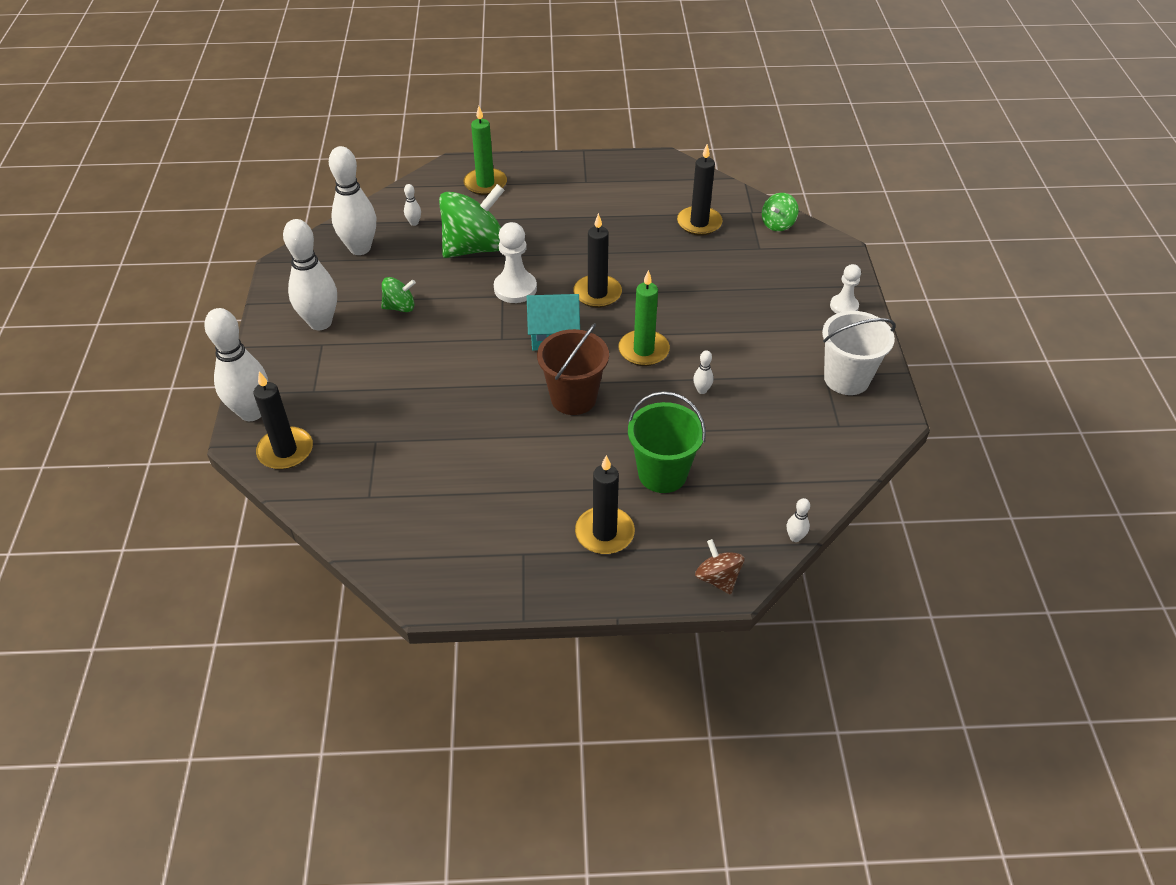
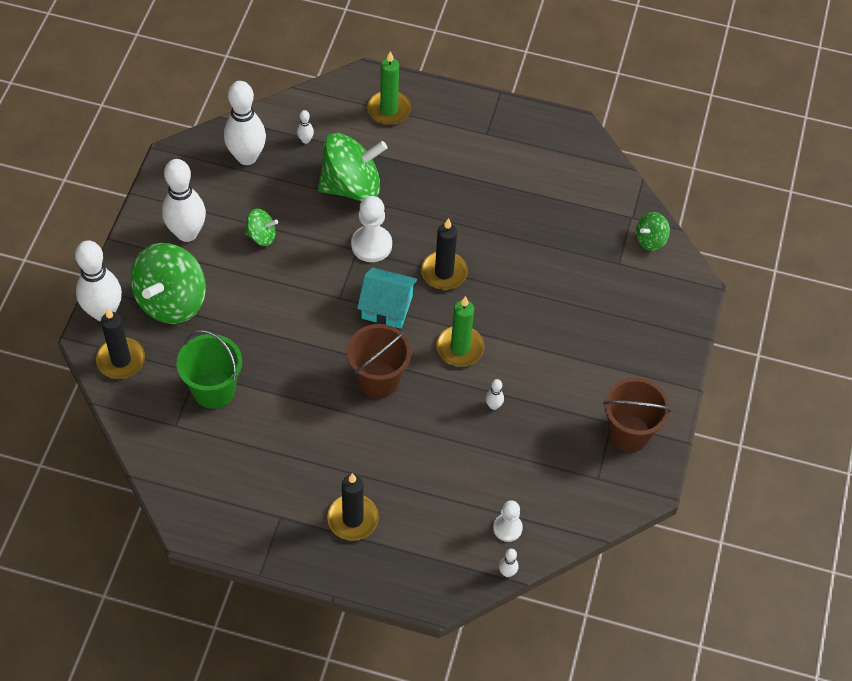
camera: 15 degrees right, 10 degrees up
(324, 384) = (171, 301): none -> green spinning top
(662, 474) = (423, 478): green bucket -> green bucket (214, 390)
(699, 223) = (574, 217): black candle -> none
(718, 578) = (427, 588): brown spinning top -> none
(844, 306) = (666, 354): white pawn -> white pawn (507, 528)
(846, 379) = (629, 433): white bucket -> brown bucket

